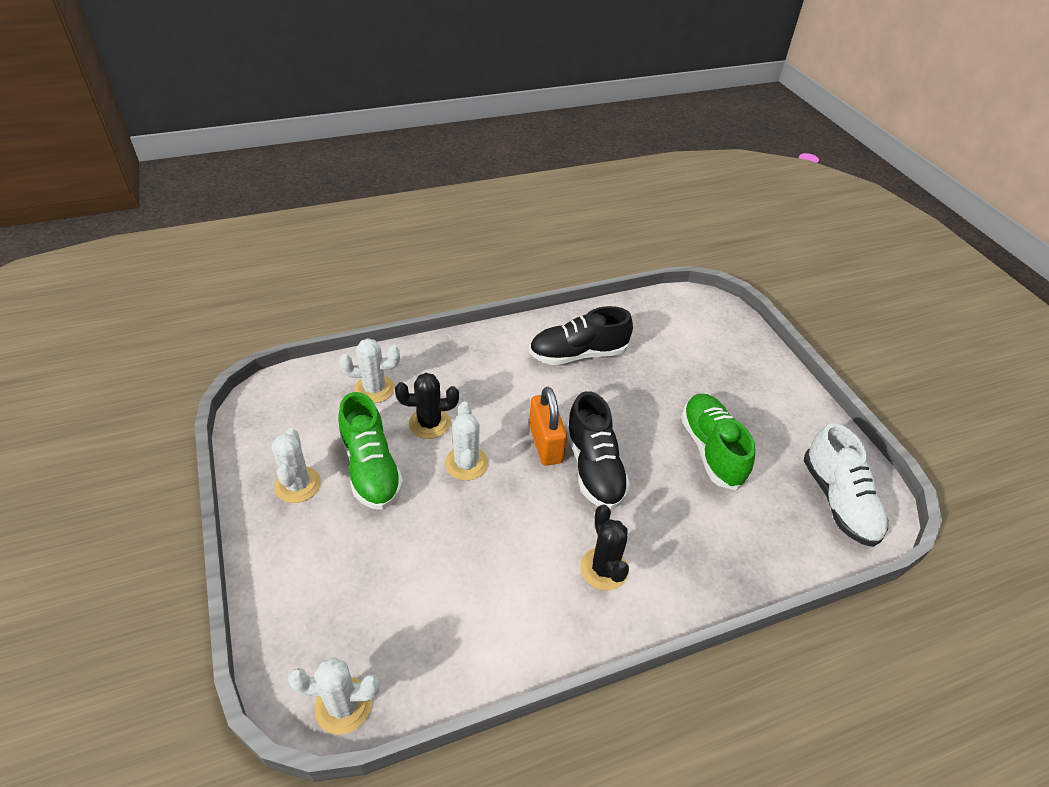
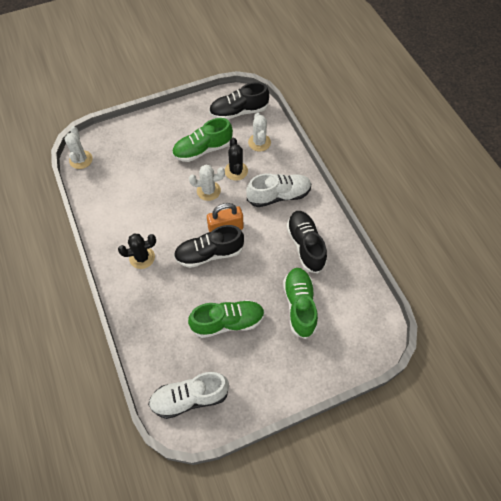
camera: 90 degrees right, 15 degrees up
(294, 411) = (239, 112): none -> black shoe
(298, 485) = (191, 123): white cactus -> none
(488, 374) = (278, 196): none -> white shoe
(673, 370) = (299, 305): none -> green shoe

